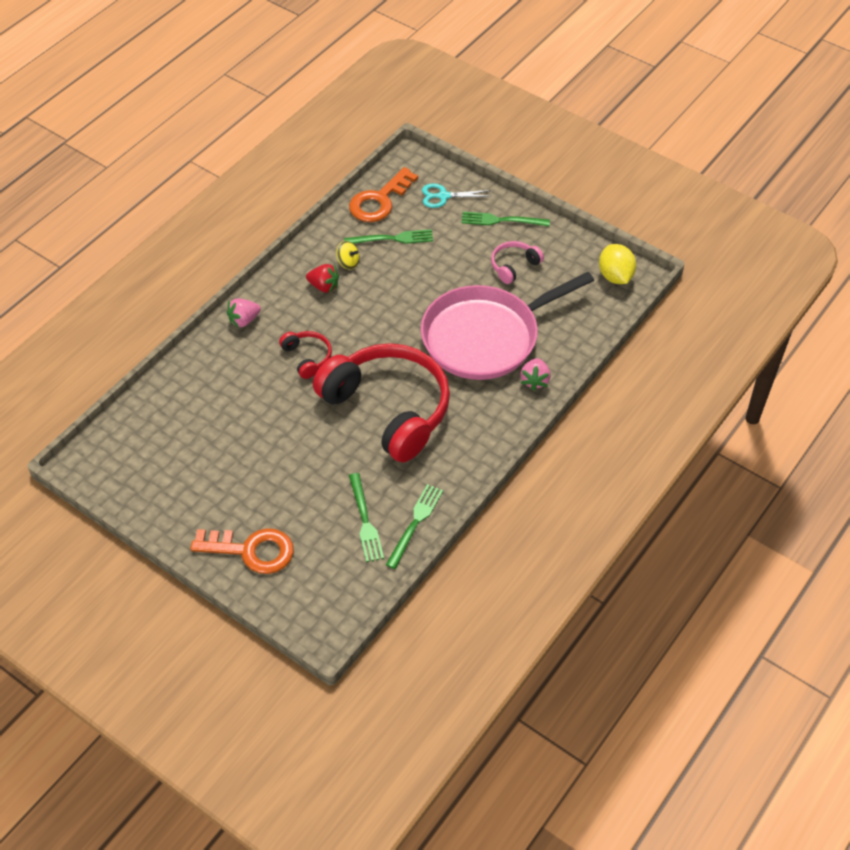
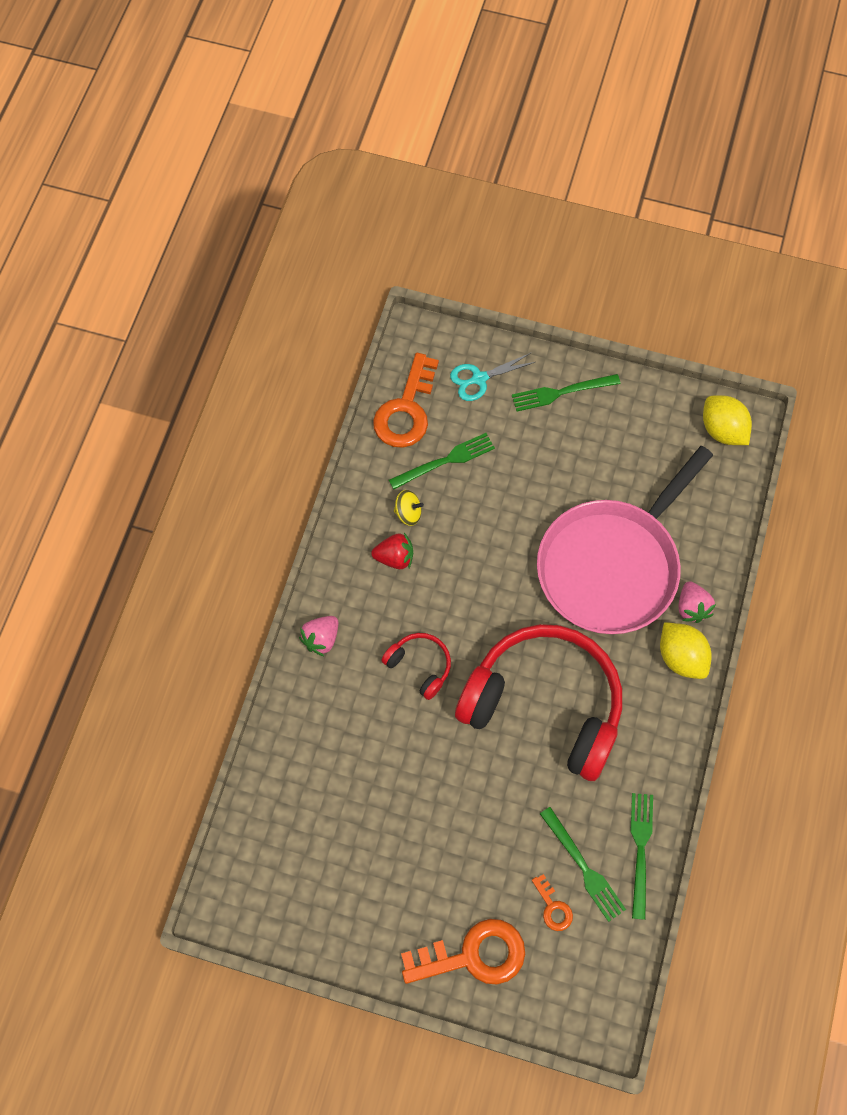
camera: 20 degrees left, 15 degrees up
(328, 539) = (553, 907): none -> orange key
(510, 409) = (681, 657): none -> yellow lemon
(514, 266) = (603, 454): pink headphones -> none

